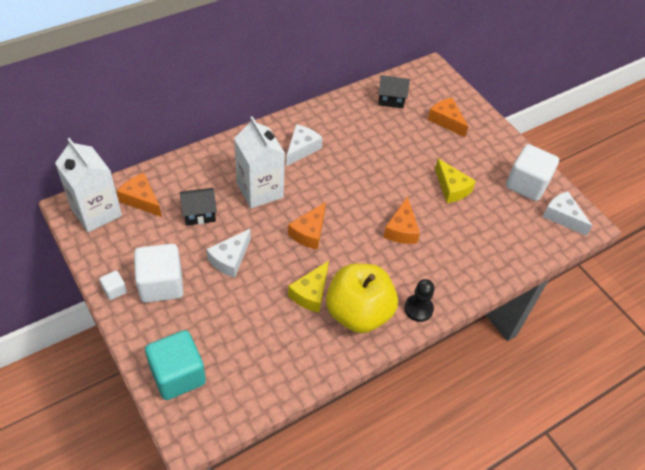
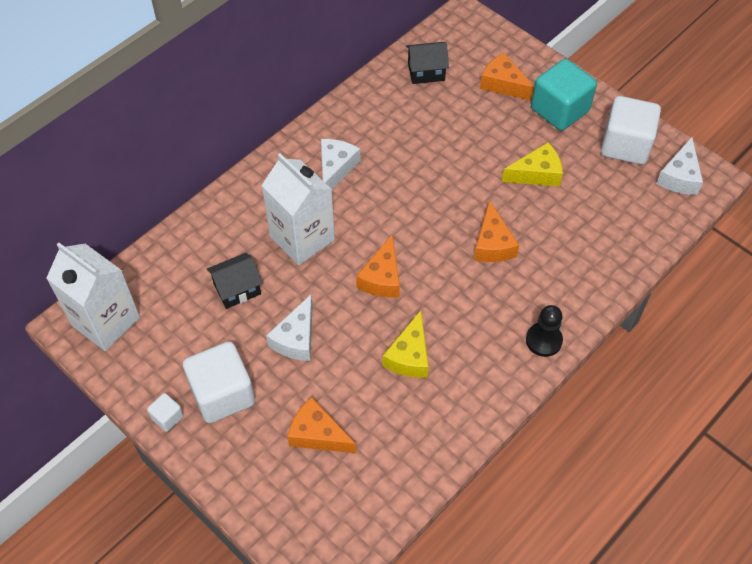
camera: 10 degrees left, 5 degrees up
(141, 200) = (157, 290): orange cheese -> orange cheese (317, 434)
(178, 375) = (284, 502): turquoise cube -> turquoise cube (559, 110)
(358, 313) = (474, 365): yellow apple -> none
(451, 188) = (537, 174): yellow cheese -> yellow cheese turned 60 degrees counterclockwise
(562, 217) = (679, 177): white cheese -> white cheese turned 105 degrees counterclockwise

